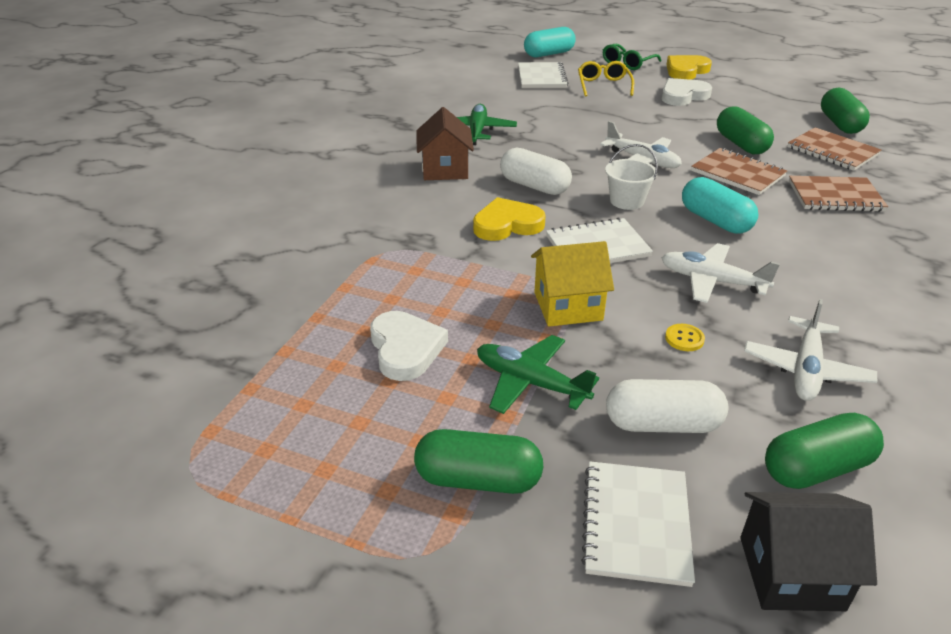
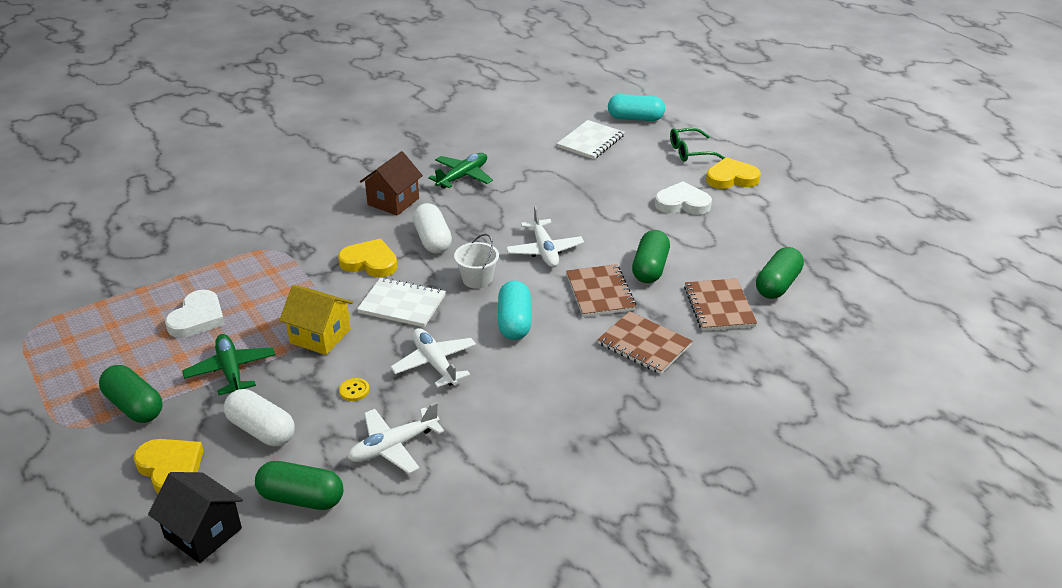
camera: 35 degrees right, 0 degrees up
(603, 85) = (630, 168): yellow glasses -> none
(636, 524) = (171, 469): white notebook -> yellow heart

